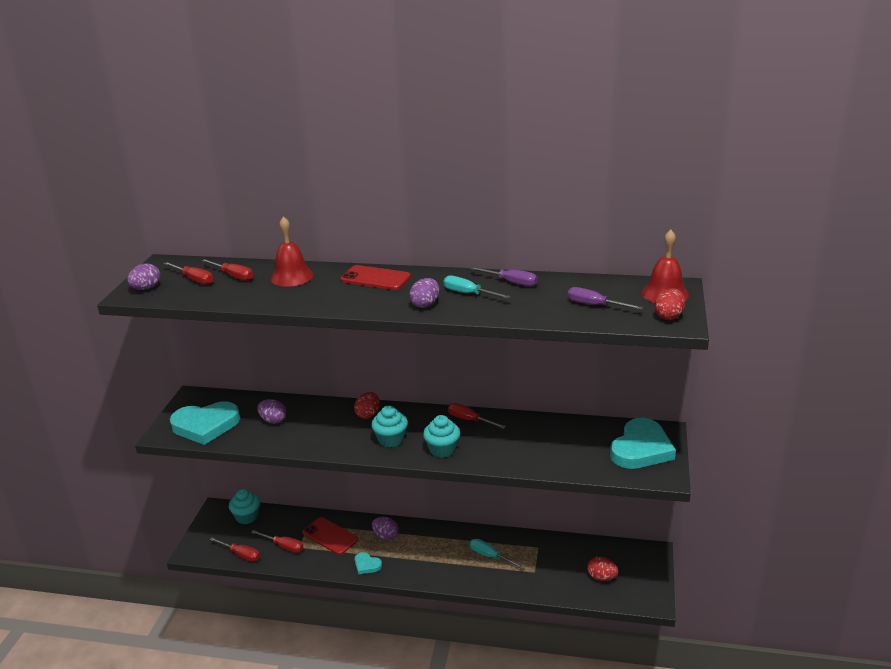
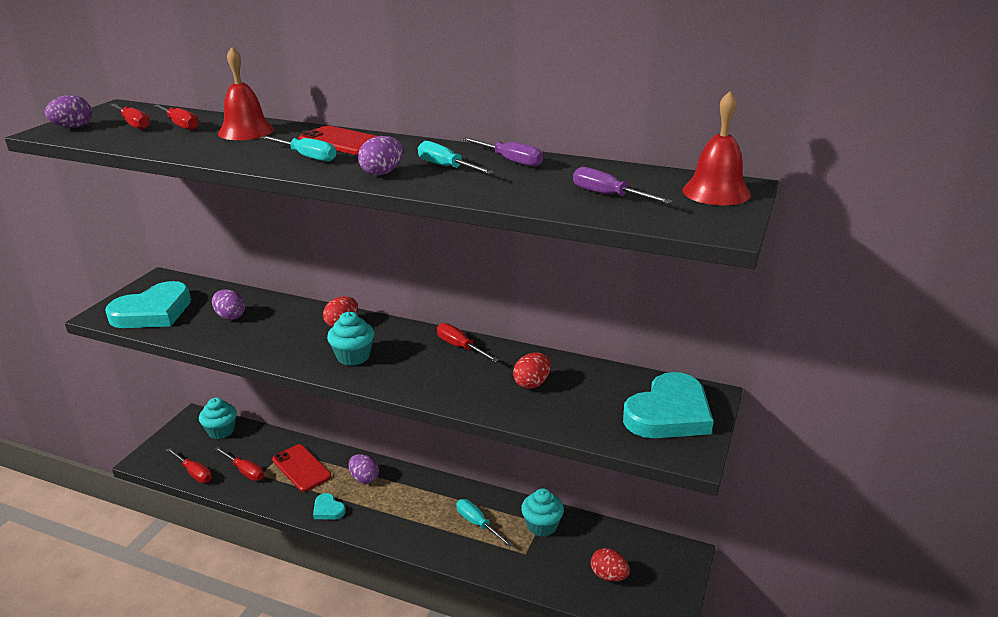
camera: 10 degrees right, 0 degrees up
(205, 425) = (153, 312): turquoise heart -> turquoise heart turned 45 degrees counterclockwise
(358, 296) = (307, 157): none -> turquoise screwdriver
(442, 449) = (409, 377): turquoise cupcake -> turquoise cupcake (542, 526)
(669, 316) = (709, 218): red egg -> red egg (532, 383)

